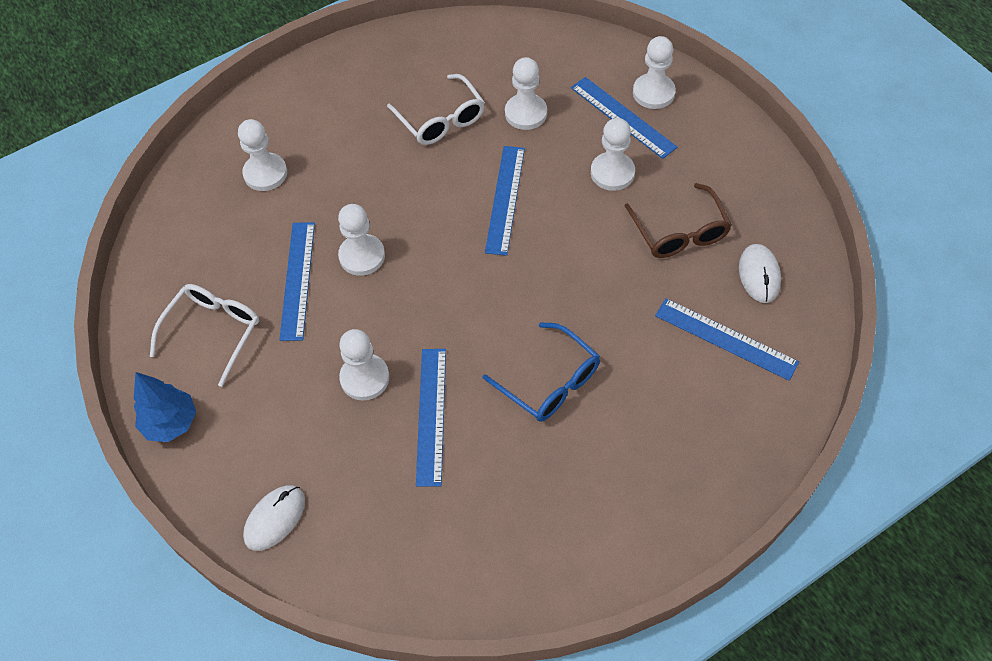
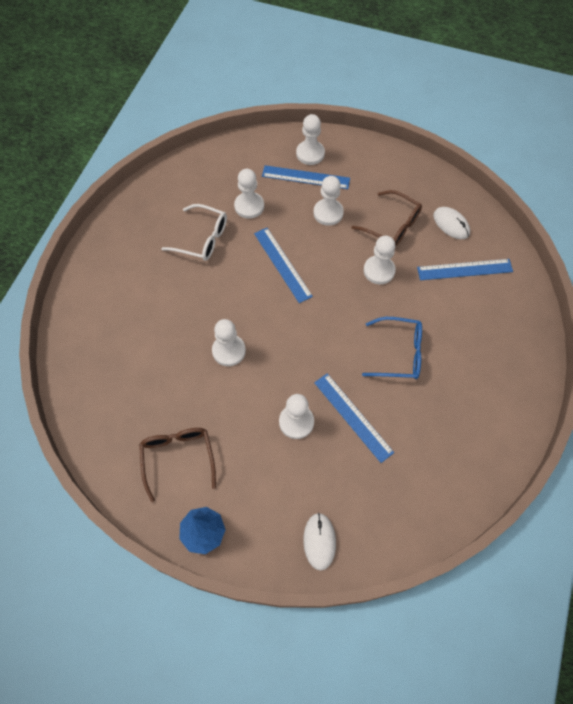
camera: 40 degrees left, 5 degrees up
(213, 331) = (178, 458): white glasses -> brown glasses
(265, 173) = (120, 338): white pawn -> white pawn (379, 271)
(298, 280) = (202, 391): blue ruler -> none

